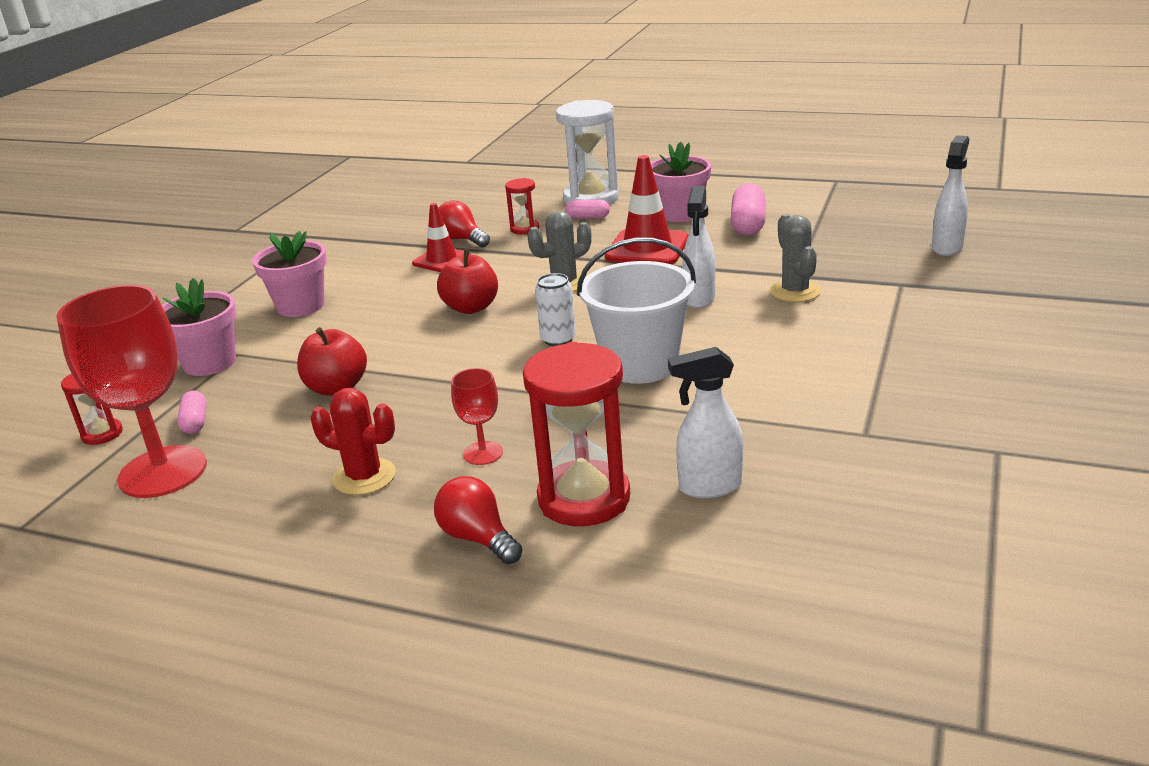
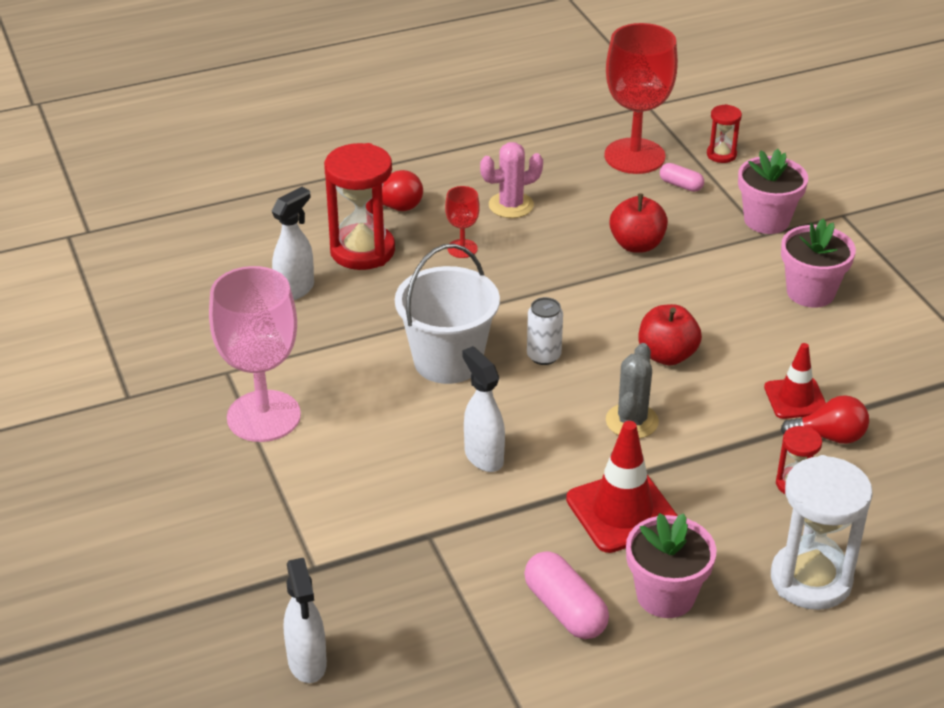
camera: 135 degrees right, 10 degrees up
(364, 477) = (511, 205): red cactus -> pink cactus
(587, 217) = (759, 538): pink capsule -> none
(795, 291) = (406, 508): grey cactus -> none
(858, 383) = (263, 416): none -> pink goblet

